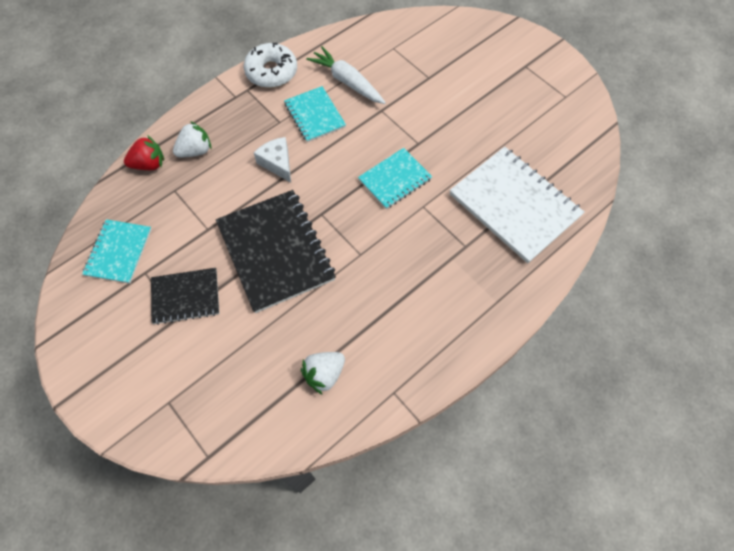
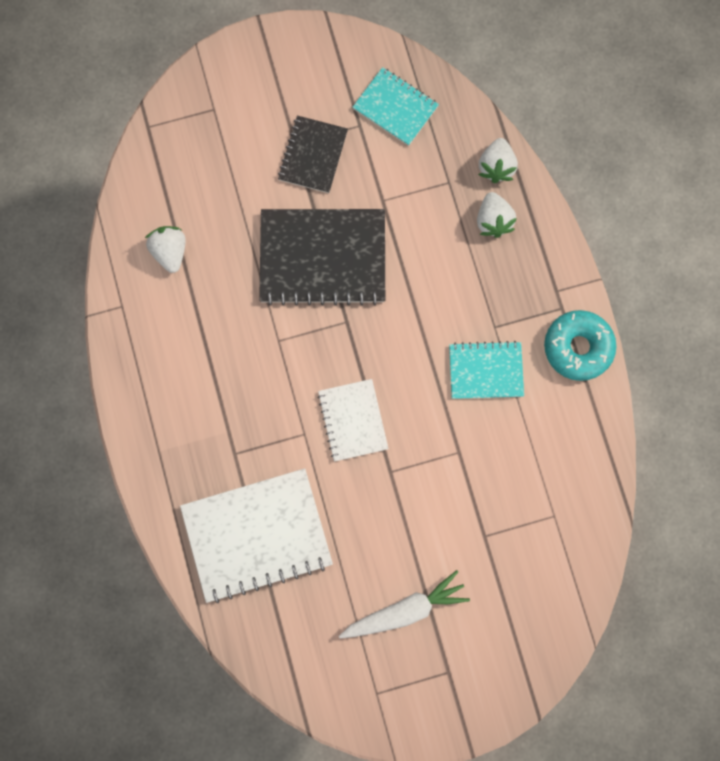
camera: 115 degrees right, 15 degrees up
(149, 164) = (496, 167): red strawberry -> white strawberry
(271, 72) = (577, 347): white donut -> turquoise donut
(277, 163) = (435, 302): white cheese -> none
(347, 82) = (521, 432): white carrot -> white carrot (405, 610)
(395, 179) = (352, 420): turquoise notebook -> white notebook

